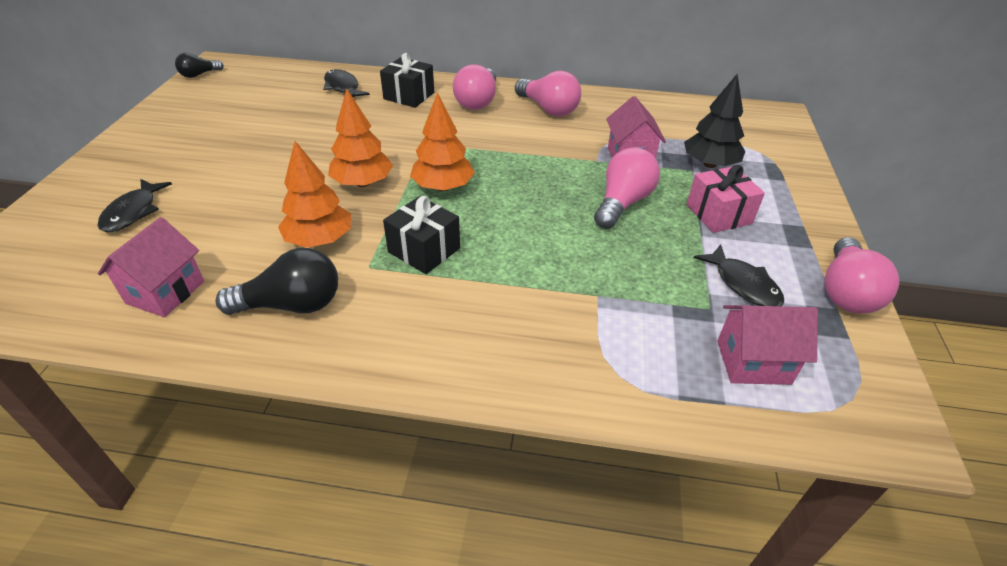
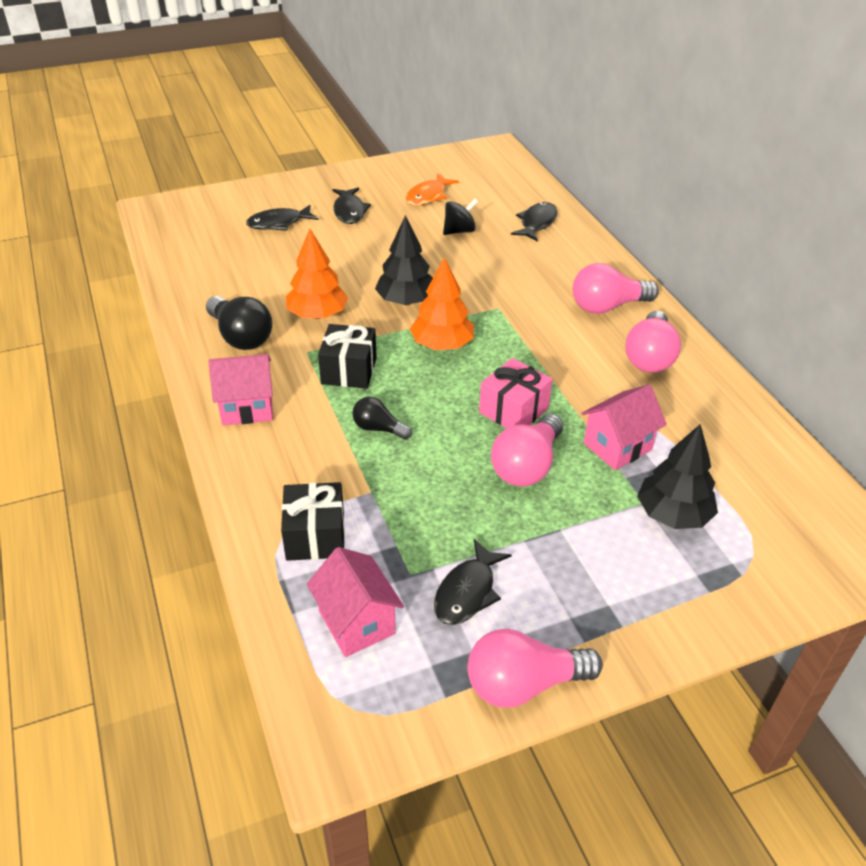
camera: 60 degrees right, 0 degrees up
(165, 292) = (214, 280): pink house -> pink house (247, 408)
(184, 163) = (349, 211): none -> black fish
(199, 75) = (470, 151): black light bulb -> black light bulb (378, 428)
(229, 117) = (428, 196): none -> orange fish
(302, 122) = (459, 231): none -> black spinning top
(362, 183) = (406, 301): orange tree -> black tree
(409, 96) = (567, 263): black gift -> black gift (315, 536)
(622, 203) = (527, 466): pink light bulb -> pink light bulb turned 120 degrees clockwise
(718, 214) = (576, 545): pink gift -> pink gift (513, 410)

